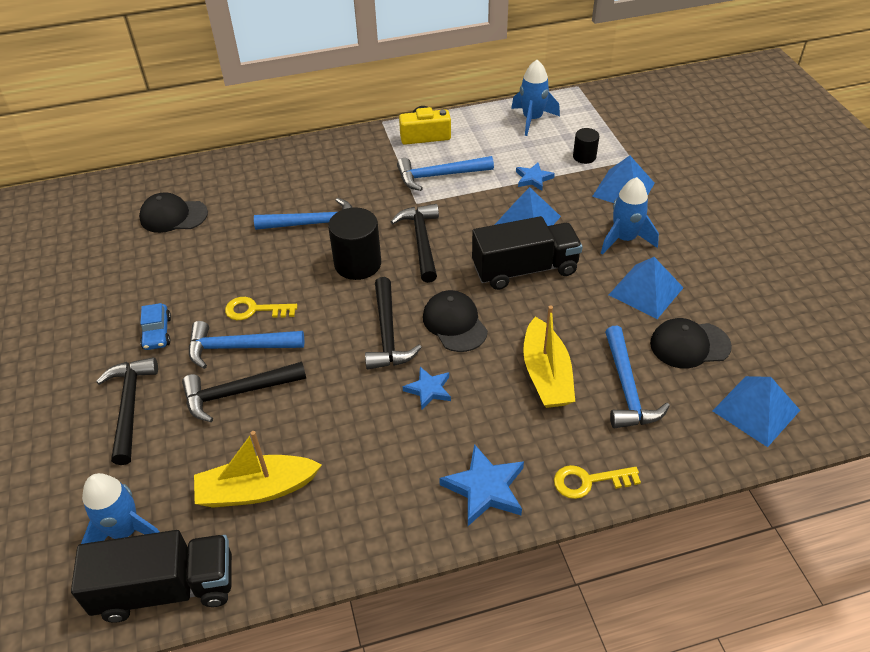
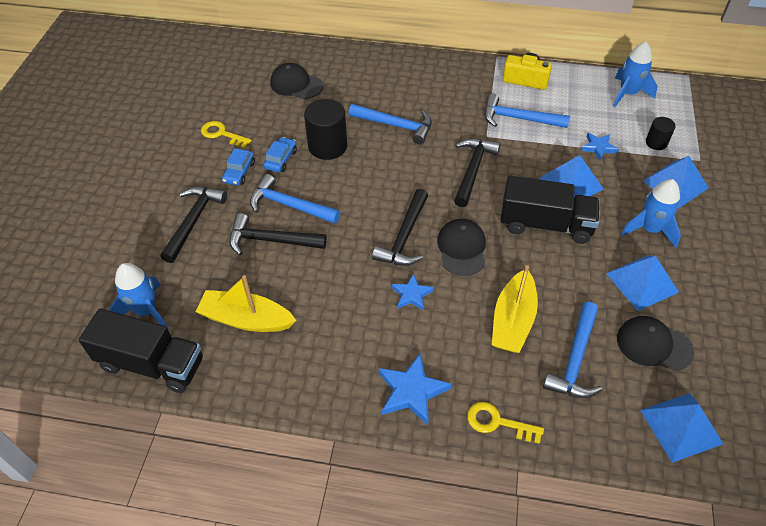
camera: 25 degrees right, 5 degrees up
(200, 302) = (281, 159): none -> blue car
(254, 310) = (316, 180): yellow key -> yellow key (222, 134)
(357, 264) = (412, 171): black cylinder -> black cylinder (327, 146)

